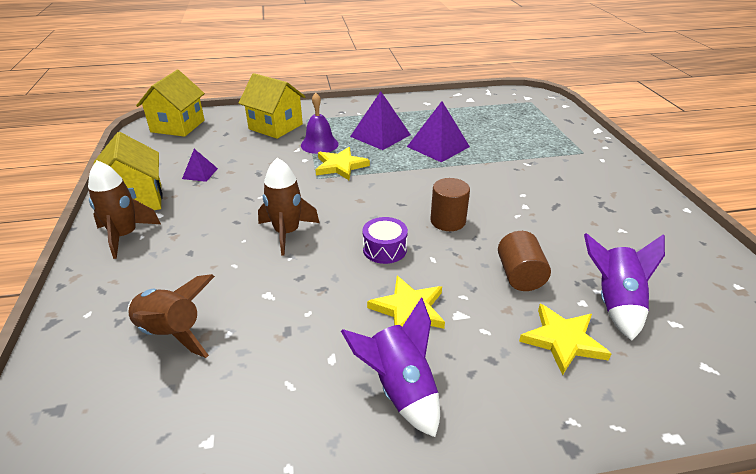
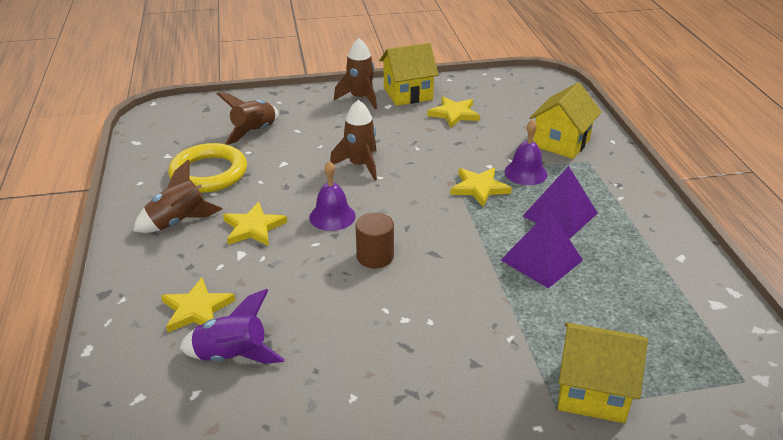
camera: 90 degrees right, 0 degrees up
(178, 126) = (544, 90): yellow house -> yellow house (592, 391)
(200, 173) = (454, 114): purple pyramid -> yellow star
(277, 372) = (209, 173): none -> yellow ring
(384, 249) = (332, 216): purple drum -> purple bell
(400, 388) = (178, 222): purple rocket -> brown rocket
(520, 275) = (283, 296): brown cylinder -> none

